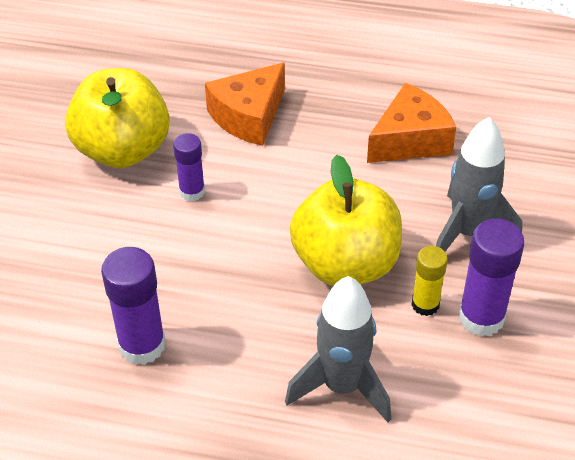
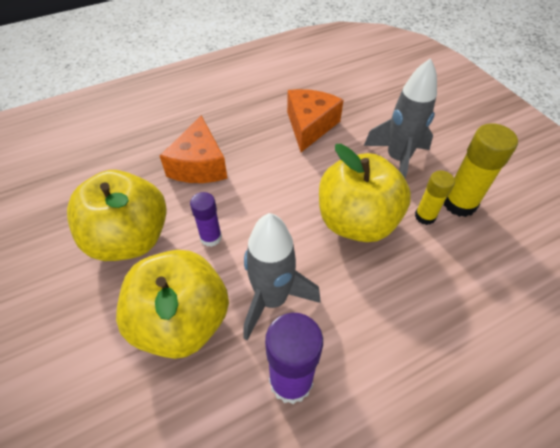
camera: 40 degrees left, 5 degrees up
(102, 244) = (182, 321): none -> yellow apple
(342, 387) = (443, 305): grey rocket -> grey rocket (272, 299)
(481, 317) = (459, 203): purple glue stick -> yellow glue stick

